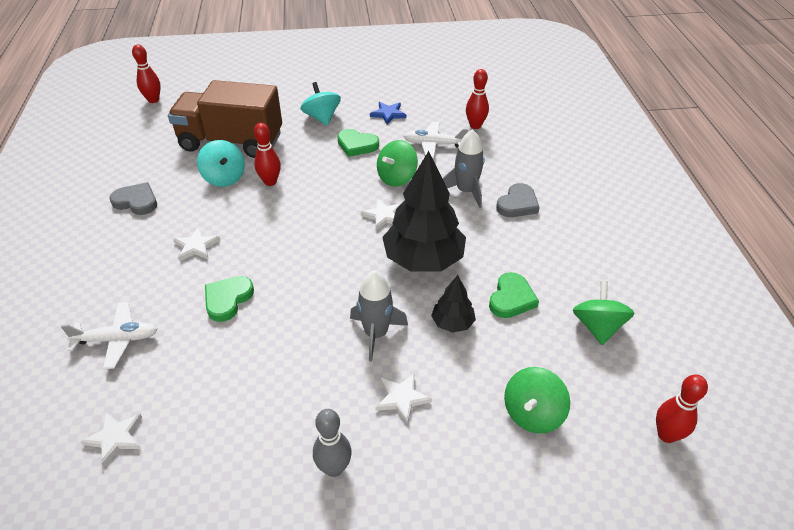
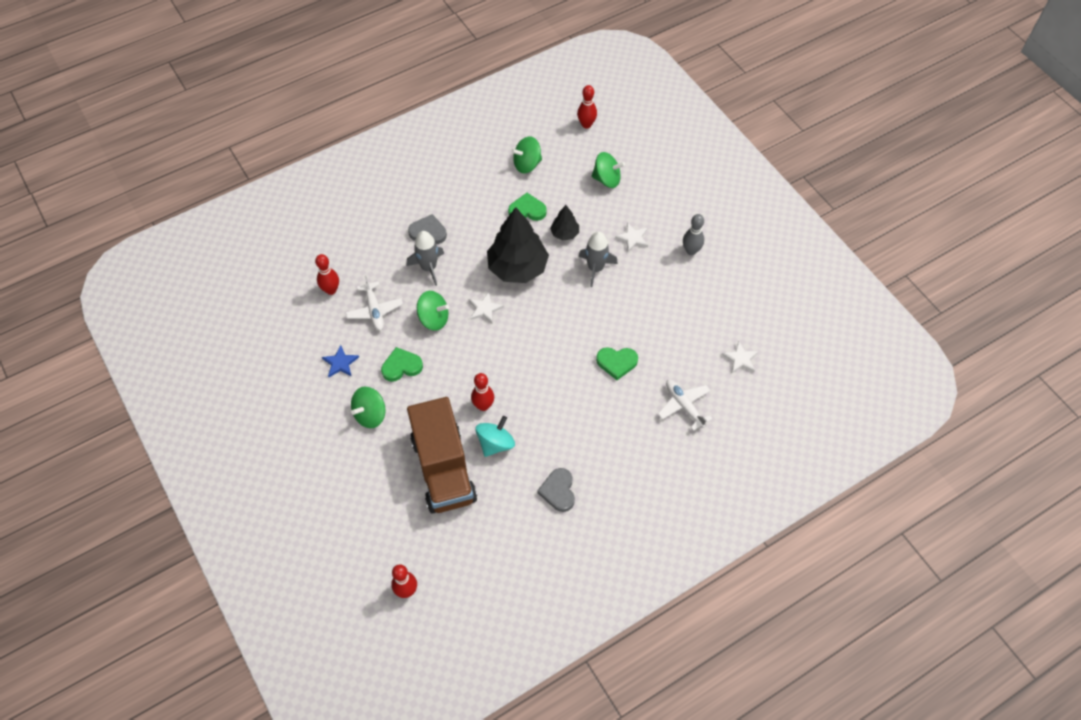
camera: 115 degrees left, 15 degrees up
(196, 246) = (581, 413): white star -> none
(322, 117) = (370, 414): turquoise spinning top -> green spinning top
(357, 145) = (401, 366): green heart -> green heart turned 105 degrees counterclockwise

